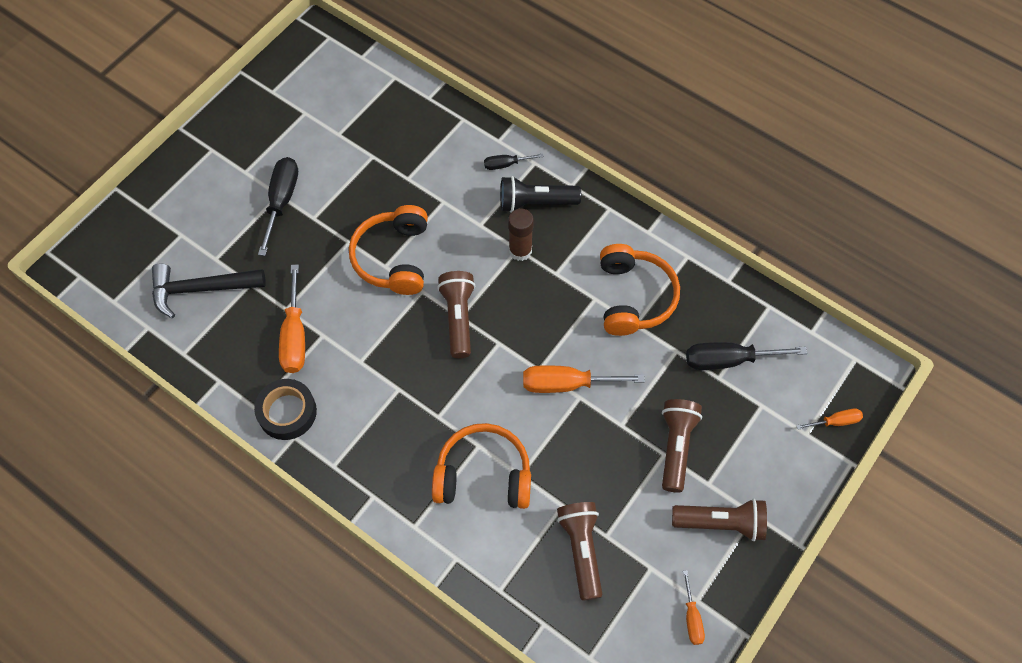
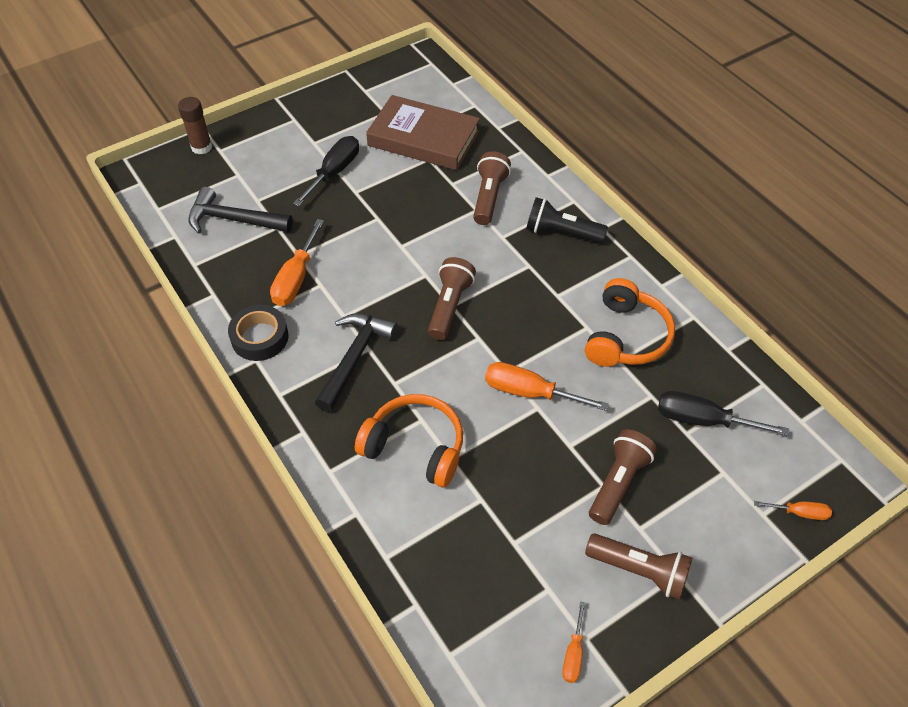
camera: 20 degrees right, 10 degrees down
(357, 133) = (423, 138): none -> brown book
(389, 403) = (354, 358): none -> black hammer
(393, 258) = (411, 241): orange headphones -> none
(506, 164) = (546, 195): black screwdriver -> none
(520, 250) = (531, 267): brown glue stick -> brown glue stick (201, 147)
(581, 550) = (483, 547): brown flashlight -> brown flashlight (489, 197)

